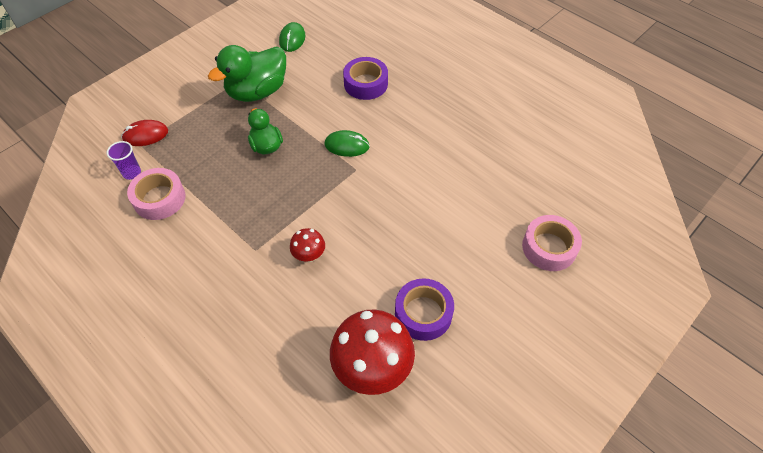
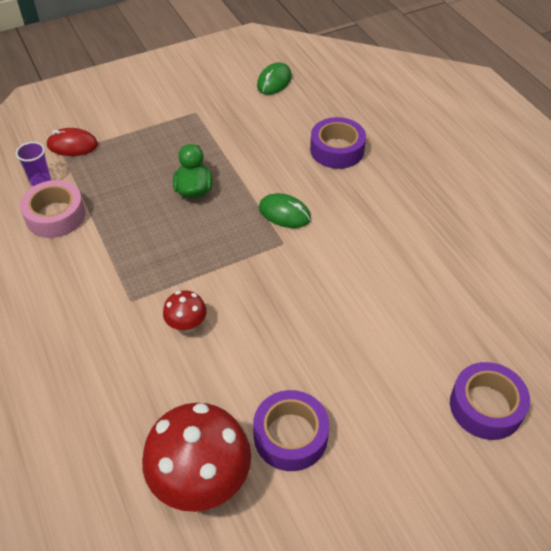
camera: 20 degrees right, 5 degrees down
(257, 92) = (210, 129): green duck -> none
(549, 247) = (486, 406): pink tape -> purple tape

